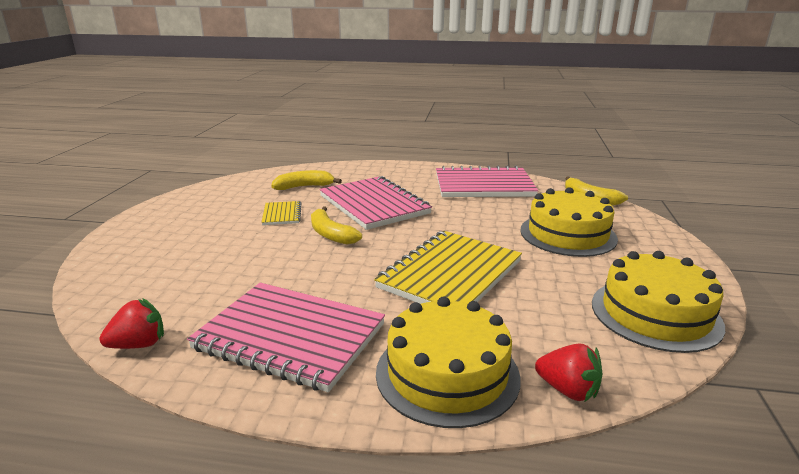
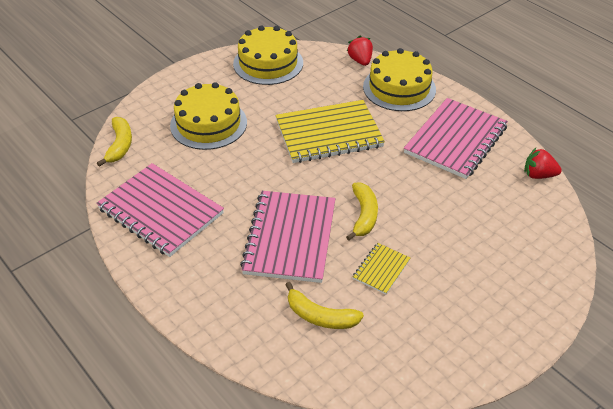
camera: 140 degrees left, 20 degrees up
(290, 336) = (455, 140): pink notebook -> pink notebook turned 60 degrees clockwise

